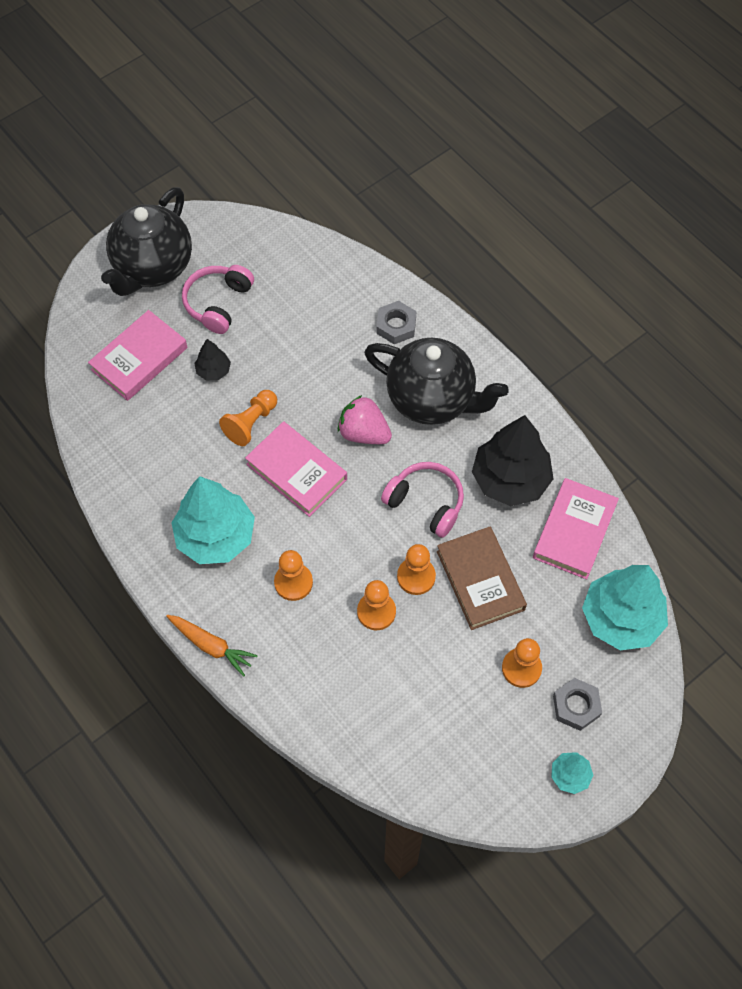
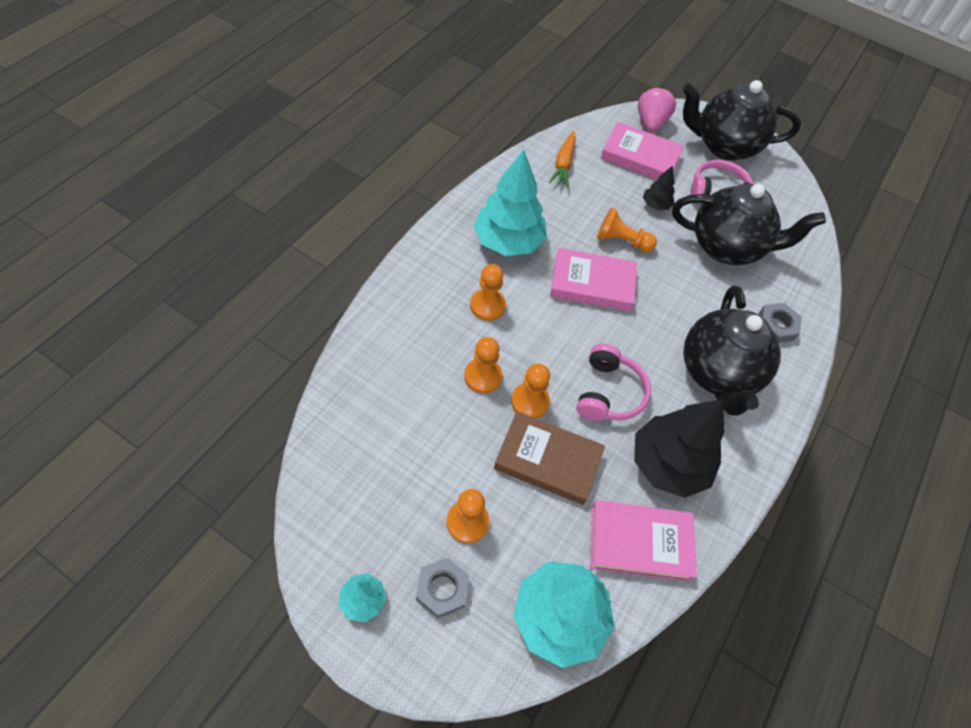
camera: 65 degrees right, 5 degrees down
(211, 646) = (410, 262): orange carrot -> orange carrot (563, 164)
(291, 326) = (727, 247): none -> black teapot
(296, 472) = (592, 283): pink book -> pink book turned 75 degrees clockwise
(364, 433) = (654, 325): pink strawberry -> pink strawberry (650, 123)
(480, 580) = (548, 460): brown book -> brown book turned 60 degrees clockwise

